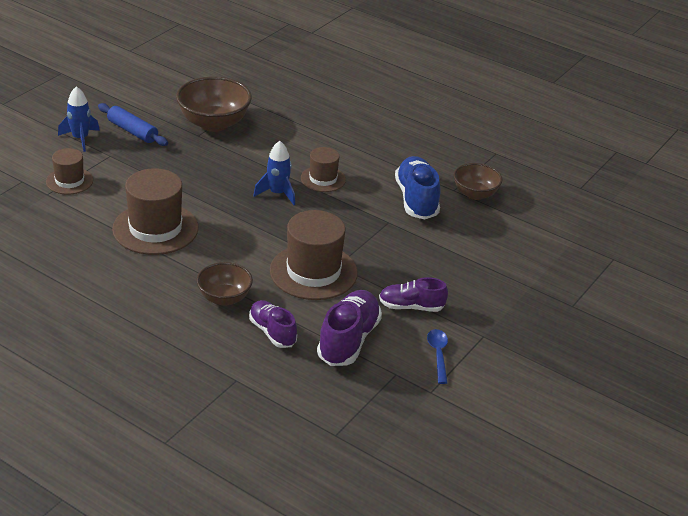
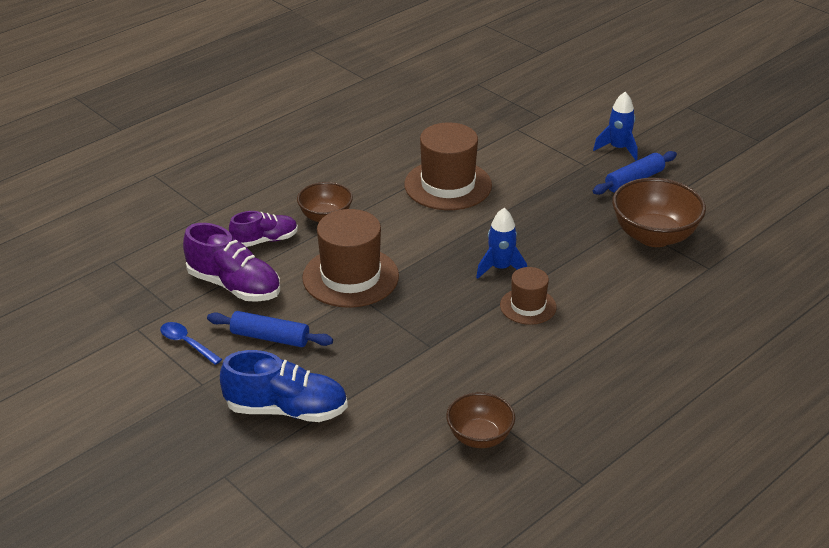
camera: 105 degrees right, 0 degrees up
(69, 181) = (538, 141): brown hat -> none
(411, 307) = (270, 337): purple shoe -> blue rolling pin
(416, 200) = (473, 378): blue shoe -> blue shoe (286, 410)
(438, 355) = (187, 343): blue spoon -> blue spoon turned 150 degrees counterclockwise

